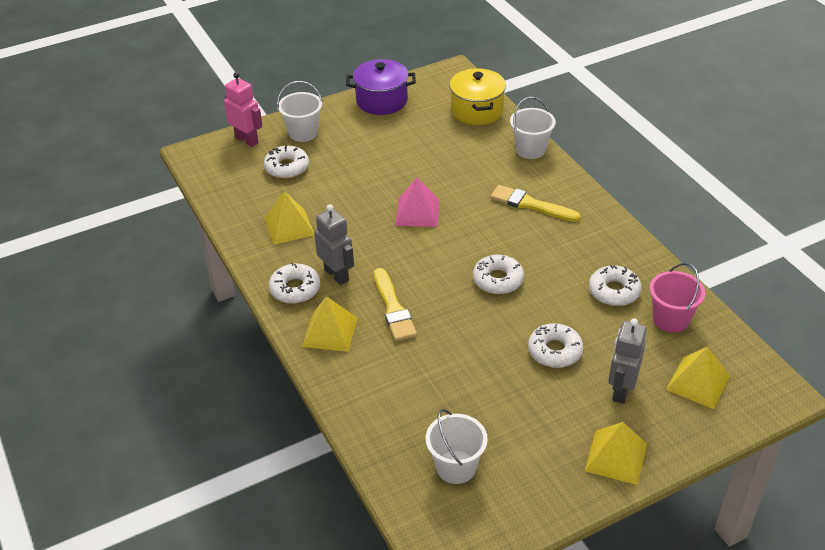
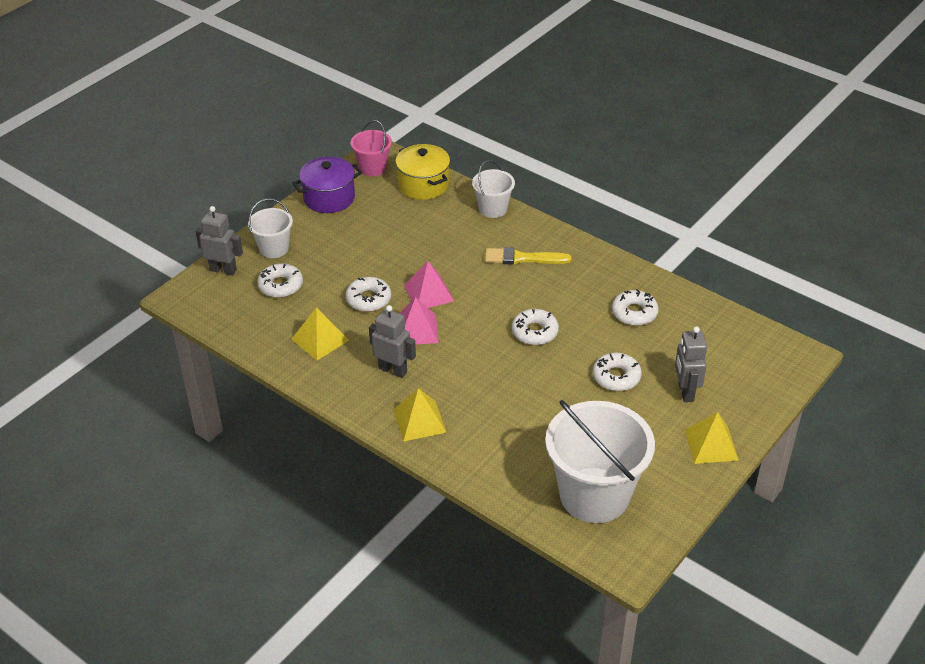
camera: 25 degrees left, 0 degrees up
(247, 140) = (223, 270): pink robot -> grey robot
(295, 289) = (363, 394): white donut -> white donut (368, 299)
(383, 243) = (416, 330): none -> pink pyramid
(393, 308) = (461, 383): yellow brush -> none
(456, 467) = (594, 495): white bucket -> white bucket, size x1.97
(671, 319) = (691, 322): pink bucket -> pink bucket (372, 168)
(698, 382) = (739, 366): yellow pyramid -> none

